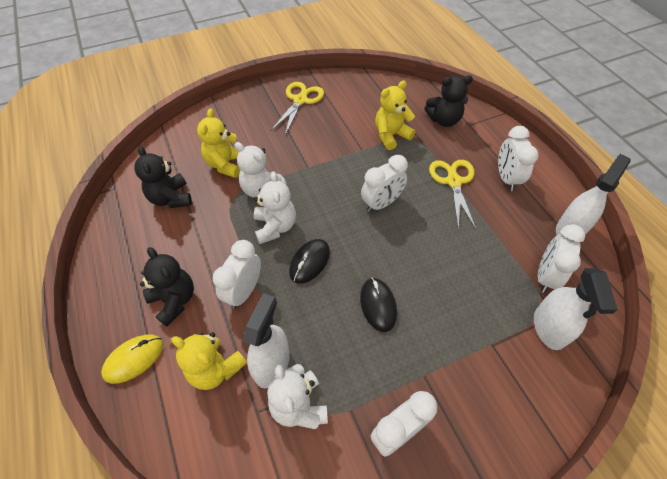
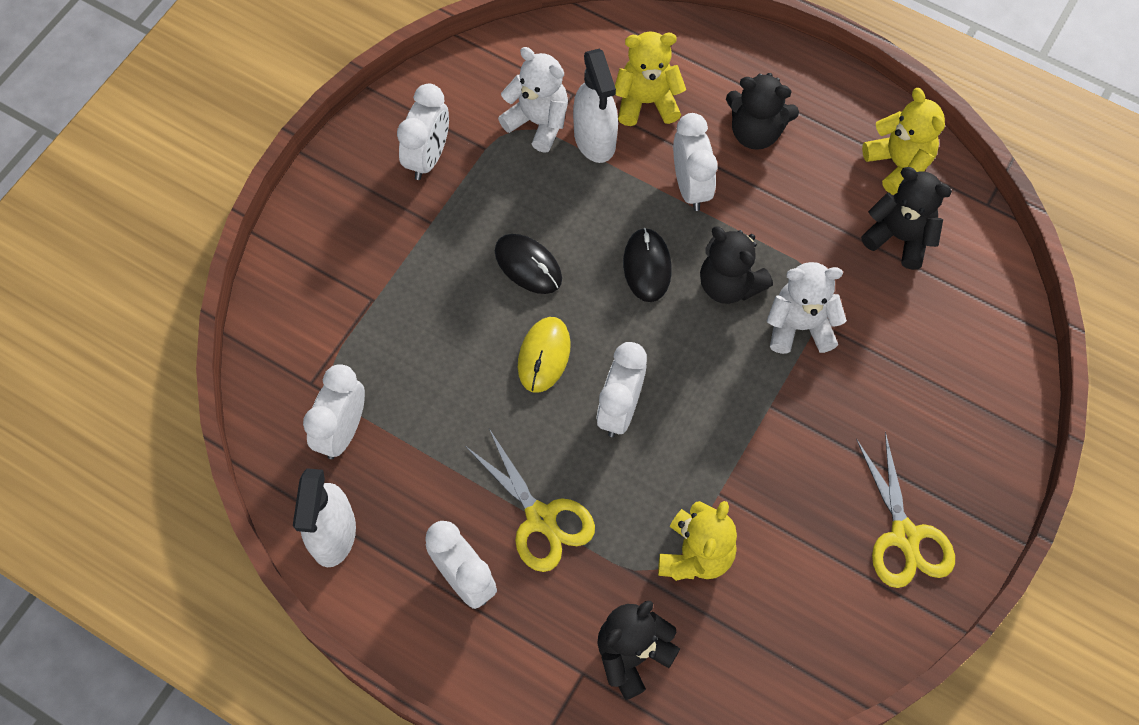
camera: 145 degrees right, 10 degrees up
(134, 359) = (734, 62): yellow mouse -> yellow mouse (544, 355)
(225, 164) = (888, 333): yellow teddy bear -> yellow teddy bear (898, 164)
(275, 227) = (729, 284): white teddy bear -> black teddy bear
(545, 276) = (342, 431): white clock -> white clock turned 150 degrees counterclockwise
(549, 328) = (315, 359): white spray bottle -> none

